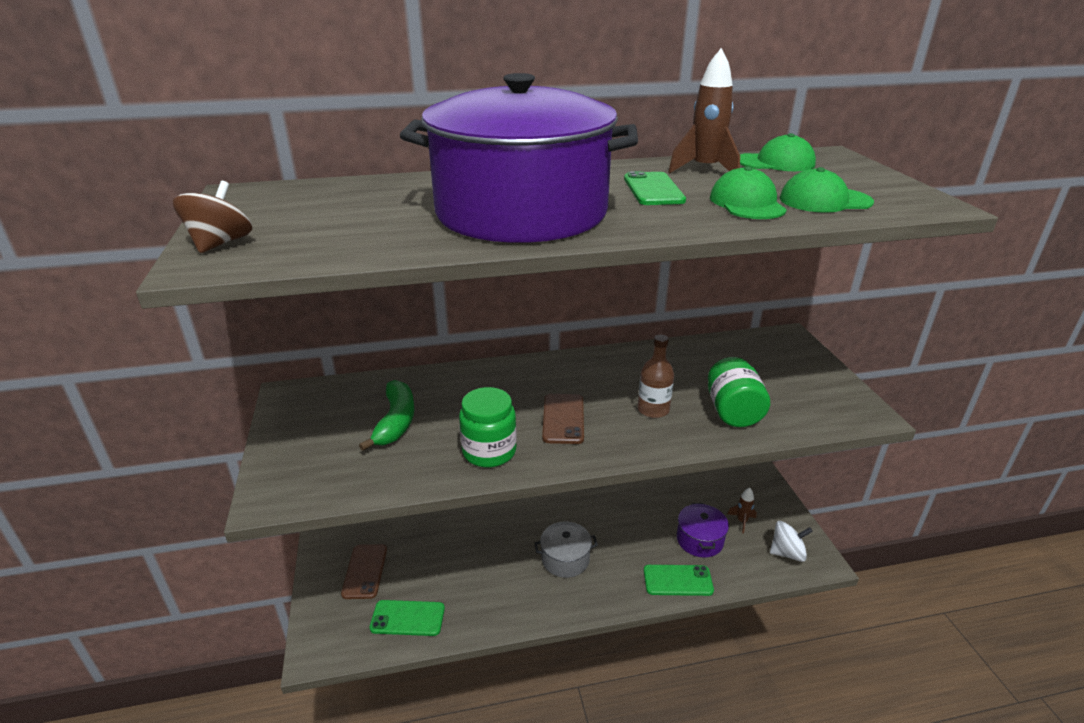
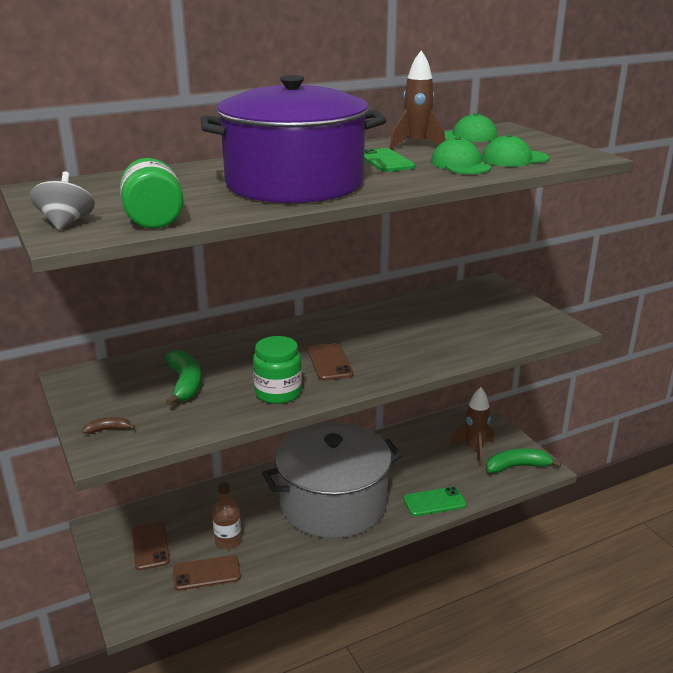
camera: 15 degrees left, 5 degrees down
(220, 243) = (66, 223): brown spinning top -> grey spinning top
(290, 469) = (108, 429): none -> brown banana
(407, 618) = (206, 573): green phone -> brown phone
(565, 559) = (333, 503): grey pot -> grey pot, size x2.44
(653, 409) = (400, 346): brown bottle -> brown bottle (228, 541)
(699, 540) = (443, 469): purple pot -> none
(733, 411) = (464, 340): green jar -> green jar (153, 219)
(742, 521) = (474, 450): brown rocket -> brown rocket, size x1.82
(787, 553) = (517, 467): white spinning top -> green banana

